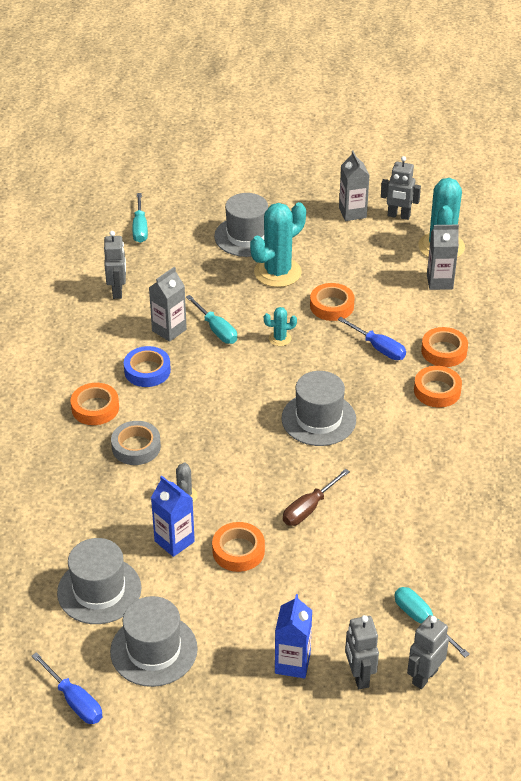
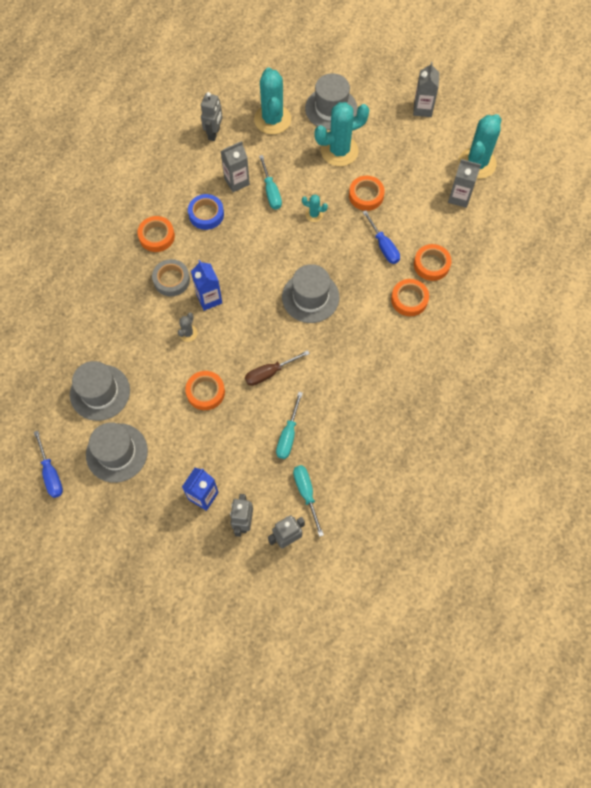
camera: 20 degrees right, 25 degrees up
(140, 228) = (254, 77): turquoise screwdriver -> turquoise screwdriver (288, 435)
(174, 541) = (165, 369): blue carton -> blue carton (209, 298)
(182, 262) = (272, 119): none -> turquoise cactus
(398, 216) = (457, 122): grey robot -> none

